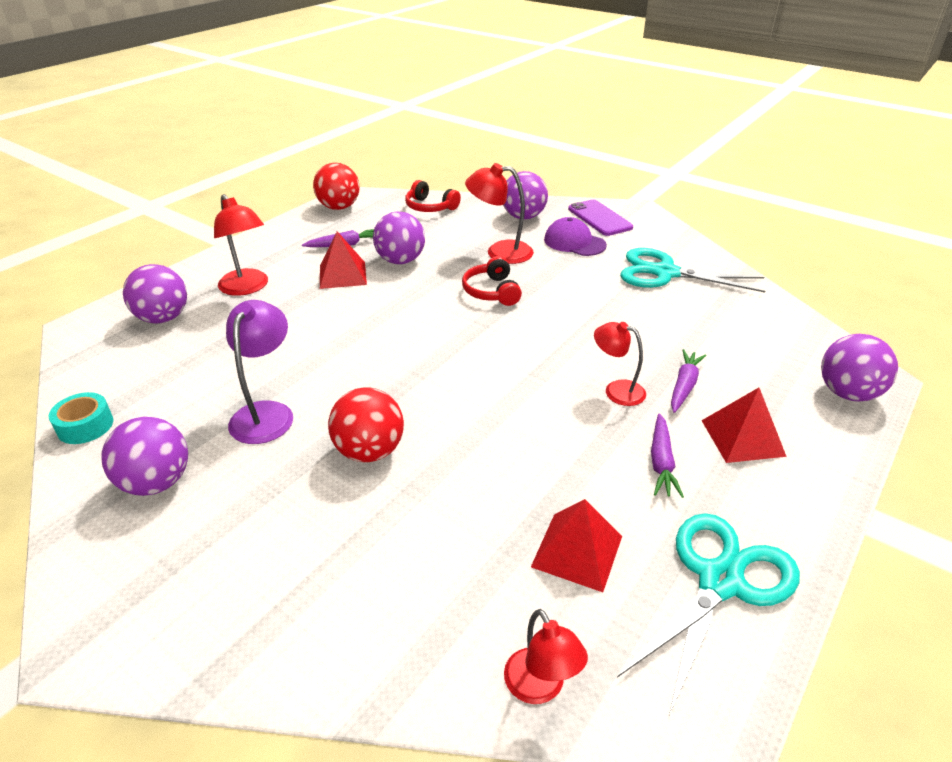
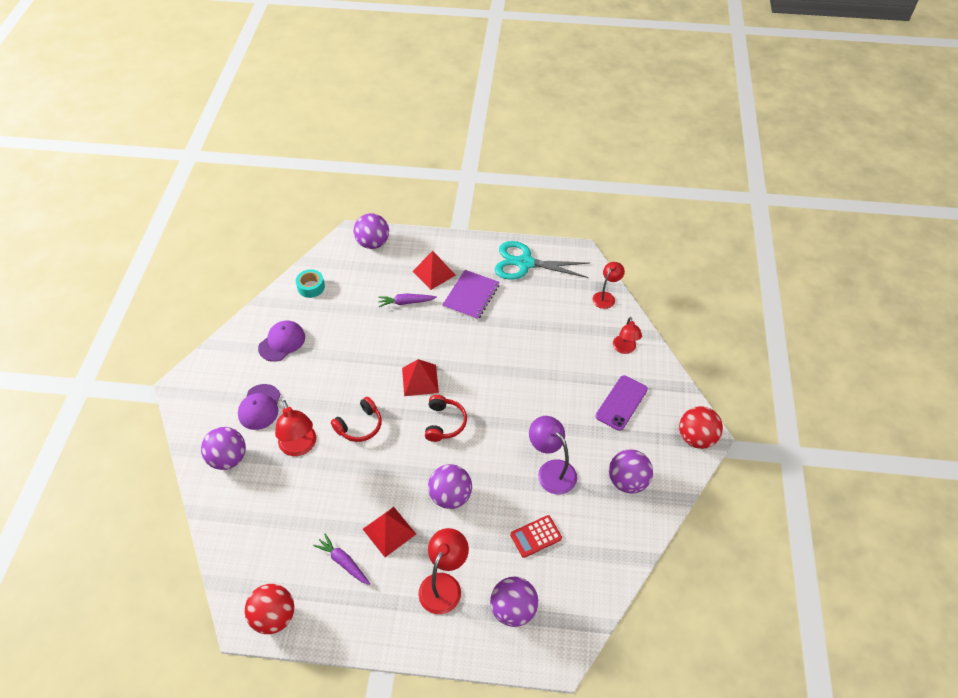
camera: 120 degrees left, 15 degrees up
(85, 426) = (624, 553): turquoise tape -> turquoise tape (311, 287)
(207, 363) = (536, 536): none -> red calculator
(266, 413) = (551, 470): purple lamp -> purple lamp turned 75 degrees clockwise
(369, 451) = (543, 406): red ball -> red ball (696, 438)
(400, 261) = (347, 505): purple ball -> purple ball (450, 496)
(430, 207) = (239, 538): red headphones -> red headphones (444, 423)
(577, 551) = (543, 307): red pyramid -> red pyramid (420, 380)
(599, 218) = (207, 406): purple phone -> purple phone (621, 403)
(616, 390) = (427, 327): red lamp -> red lamp (624, 349)
(661, 462) = (471, 296): purple carrot -> purple notebook
(665, 273) = (282, 342): turquoise scissors -> purple cap

